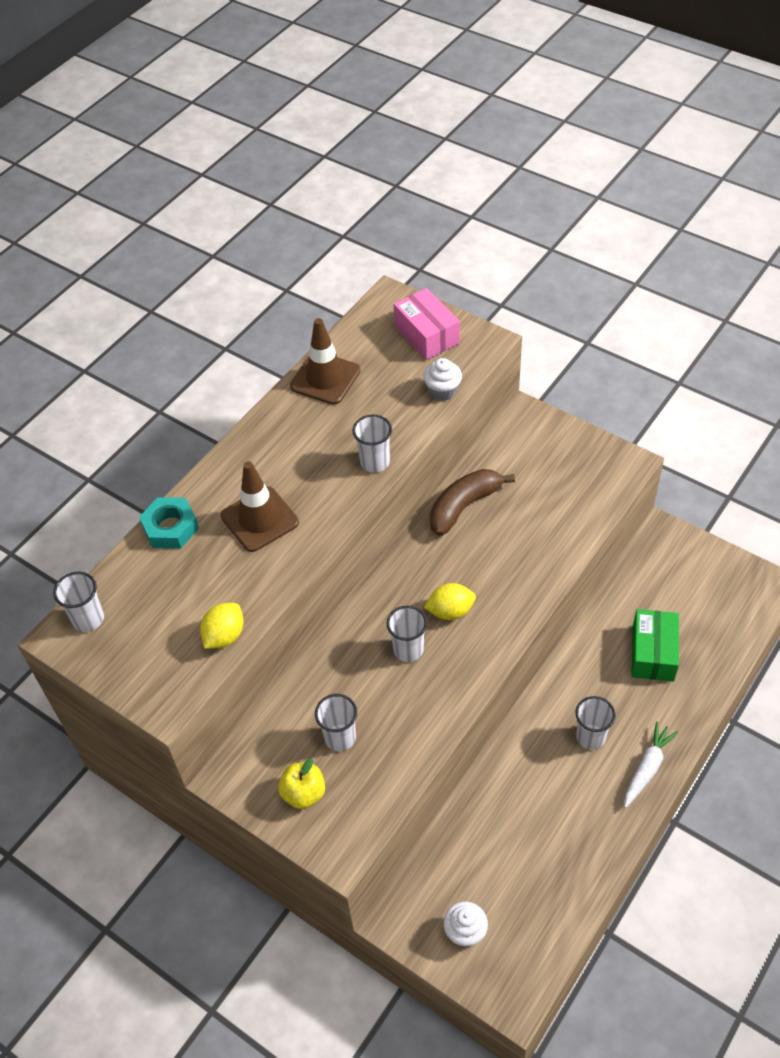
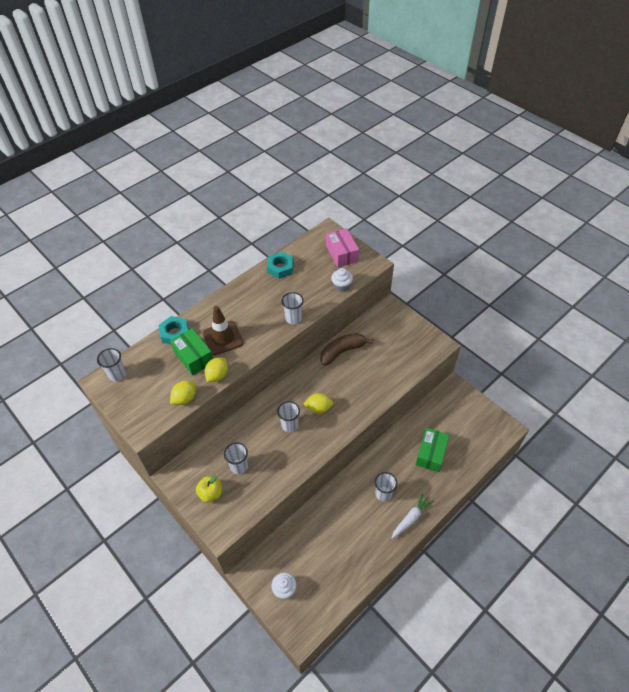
camera: 10 degrees right, 0 degrees up
(218, 562) = (194, 357): none -> green box
(270, 585) = (217, 375): none -> yellow lemon
(325, 378) = (280, 268): brown traffic cone -> turquoise nut

